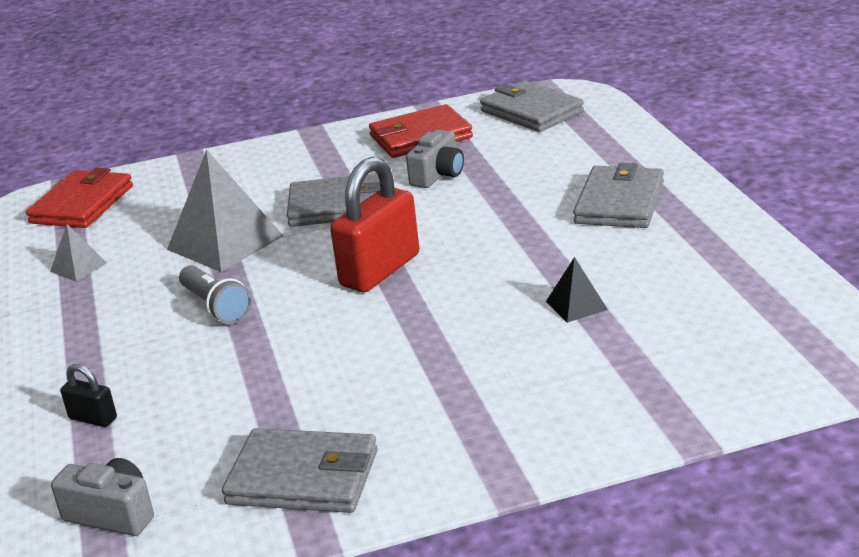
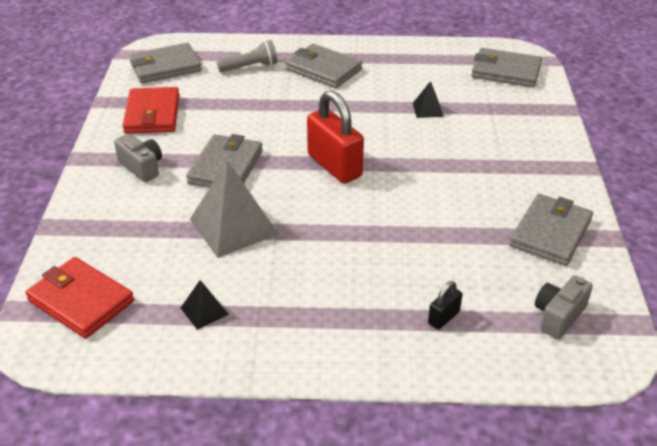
camera: 75 degrees left, 10 degrees up
(78, 267) = (204, 311): grey pyramid -> black pyramid
(216, 307) = (329, 243): grey flashlight -> grey flashlight (250, 67)
(438, 175) = (221, 119): grey camera -> grey camera (142, 167)
(768, 351) = (505, 71): none -> grey wallet

